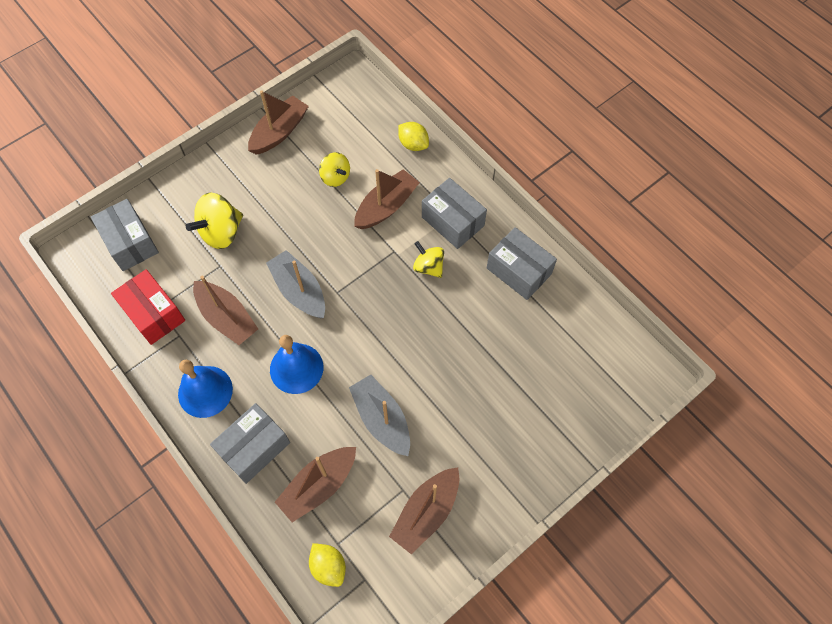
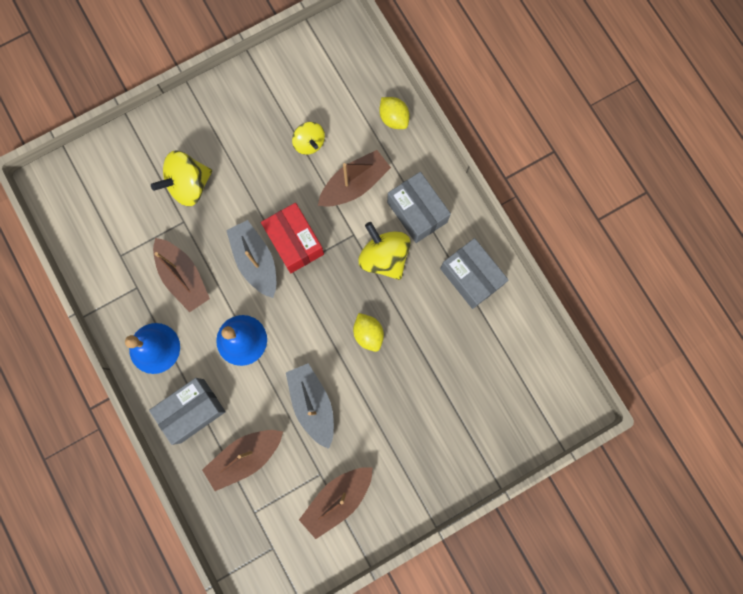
camera: 10 degrees right, 15 degrees up
(130, 243) = (100, 182): grey box -> none
(153, 314) = (115, 261): red box -> red box (294, 242)
(279, 132) = (261, 82): brown boat -> none
(328, 566) = (243, 531): yellow lemon -> yellow lemon (368, 334)
(428, 267) = (384, 257): yellow spinning top -> yellow spinning top, size x1.59

